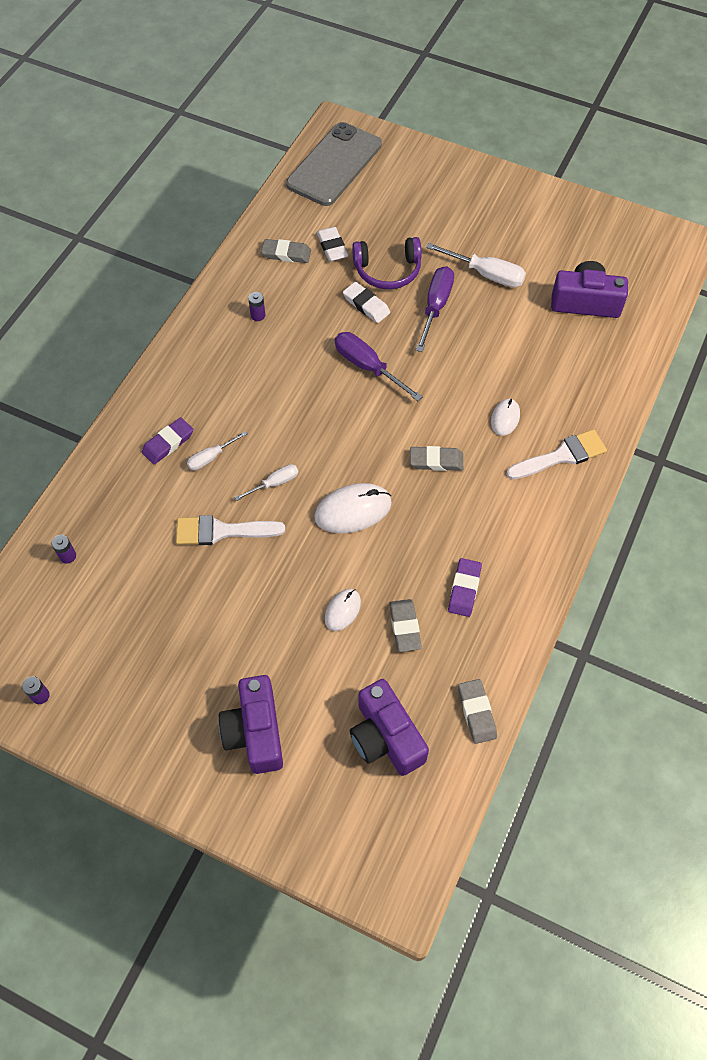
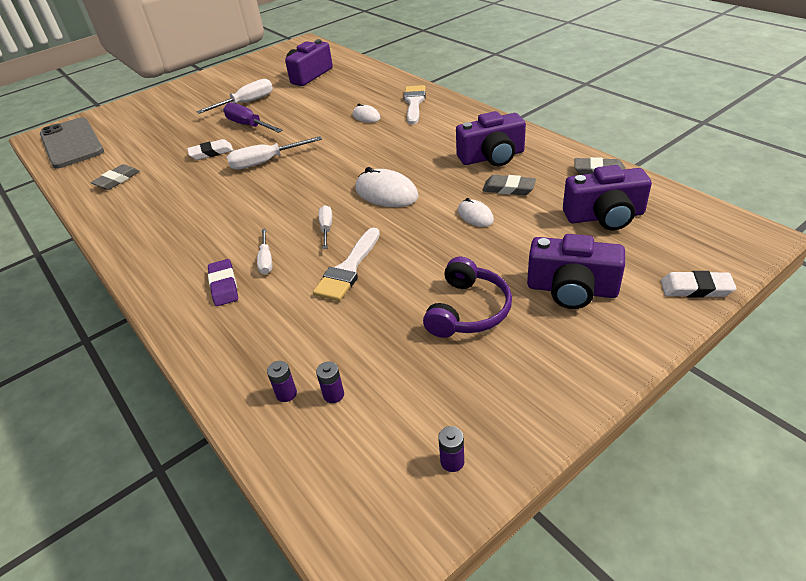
camera: 60 degrees left, 20 degrees down
(258, 315) = (155, 205): purple battery -> purple battery (333, 395)
(332, 247) = (141, 158): white eraser -> white eraser (696, 288)
(353, 510) = (386, 193): white mouse -> white mouse turned 60 degrees counterclockwise
(368, 367) = (266, 162): purple screwdriver -> white screwdriver
(387, 271) = (194, 138): purple headphones -> purple headphones (468, 310)
(436, 461) = (375, 148): grey eraser -> none
(464, 589) = (492, 157): purple eraser -> purple camera

